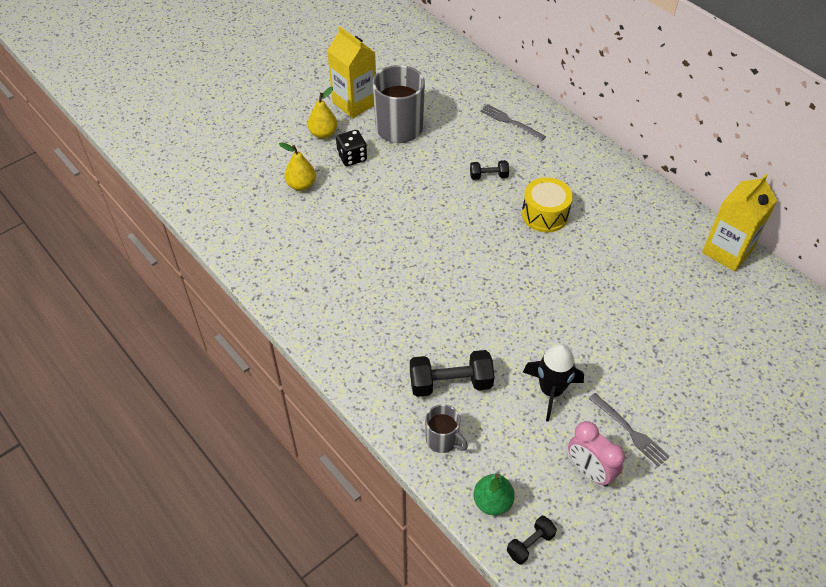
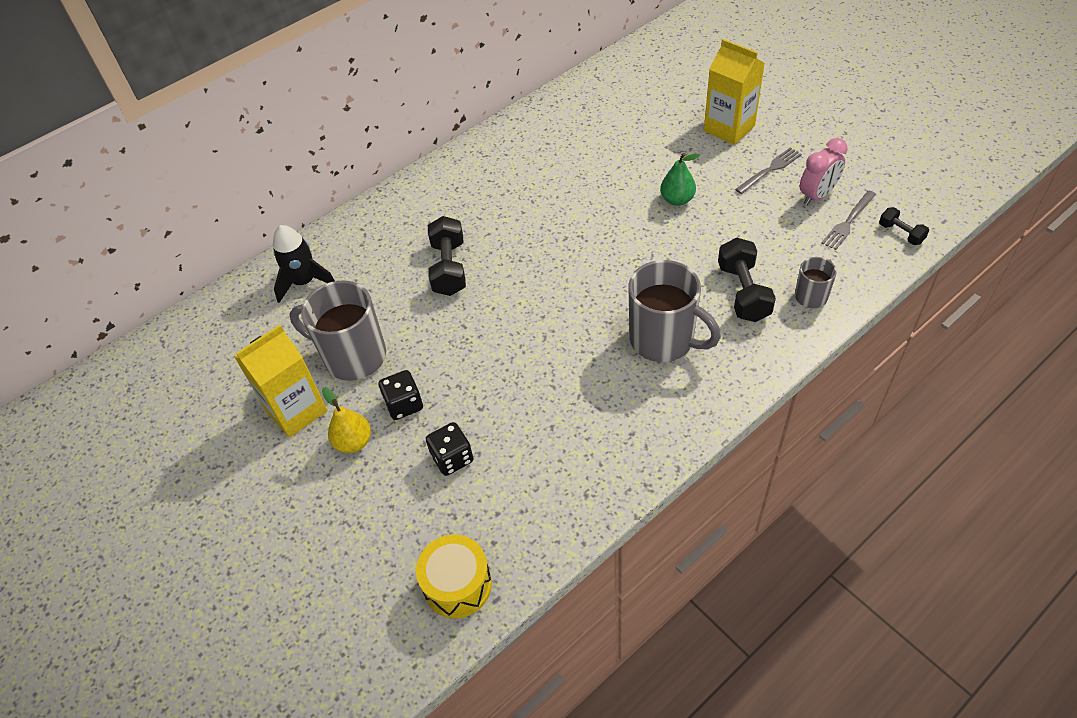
camera: 85 degrees left, 0 degrees up
(301, 185) = (452, 458): yellow pear -> black dice
(398, 317) = (663, 340): none -> grey mug
(488, 176) = (449, 268): black dumbbell -> black dumbbell, size x1.79
(492, 502) = (868, 258): green pear -> green pear (677, 200)
(510, 121) = (359, 251): grey fork -> grey fork (848, 222)
(545, 214) = (510, 222): yellow drum -> yellow drum (457, 585)
(551, 391) = (737, 219): black rocket -> black rocket (304, 282)
(727, 251) = (558, 101): yellow carton -> yellow carton (729, 128)

